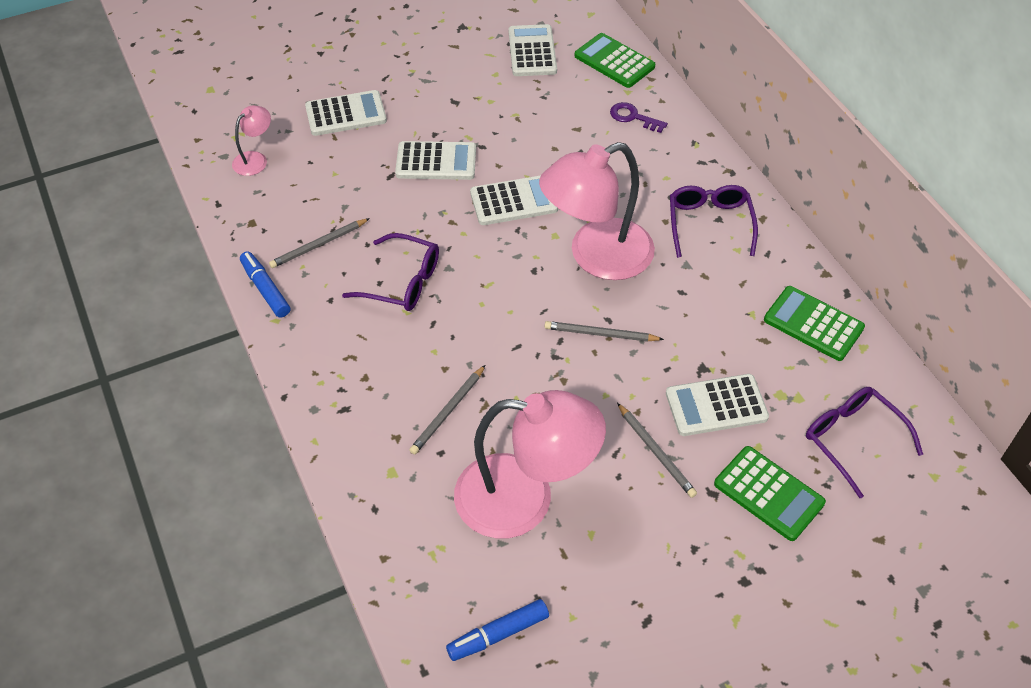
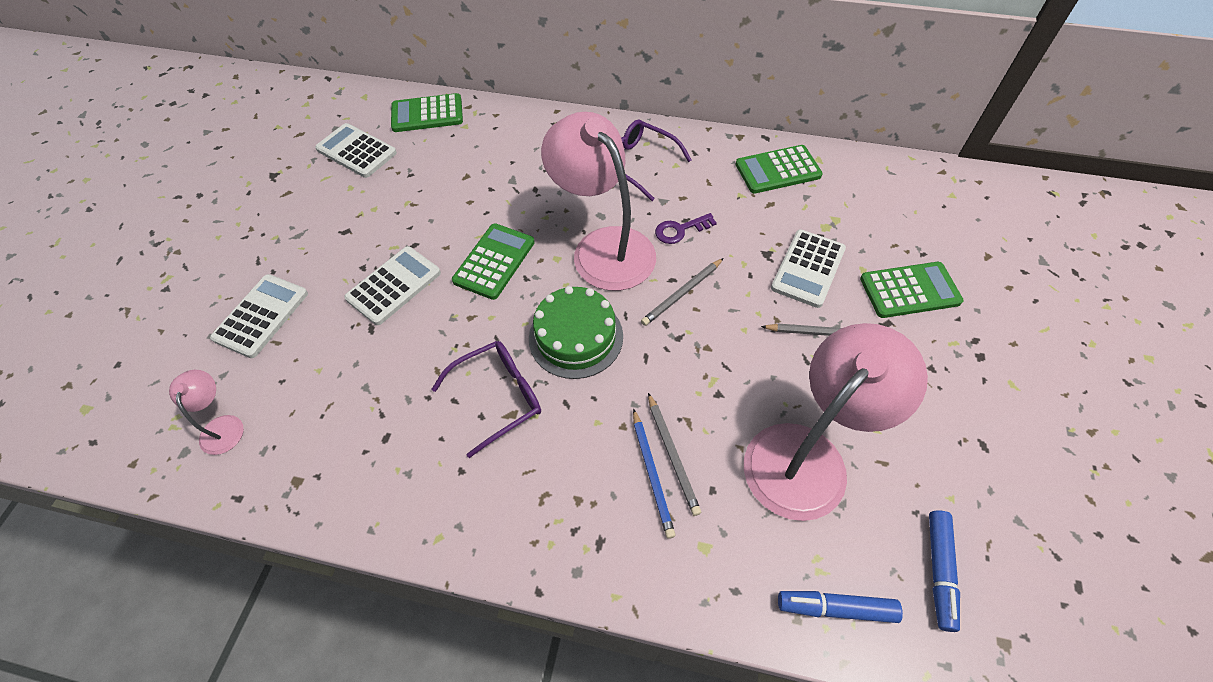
camera: 50 degrees left, 5 degrees up
(265, 289) = (391, 522): blue marker -> blue marker (835, 608)
(319, 245) = (387, 438): grey pencil -> none
(422, 408) = (652, 474): none -> blue pencil
(494, 293) = (576, 337): none -> green cake
(513, 201) = (494, 261): white calculator -> green calculator
(596, 256) = (603, 246): pink lamp -> pink lamp turned 135 degrees clockwise
(633, 117) = (493, 139): purple key -> purple key (680, 230)
(852, 439) = (893, 215): purple glasses -> none

